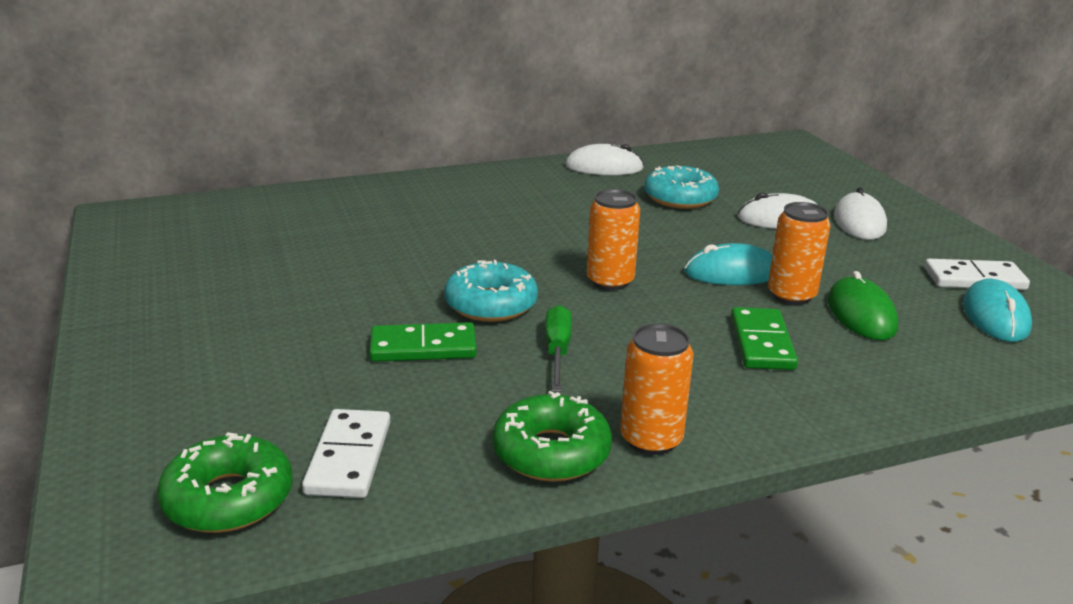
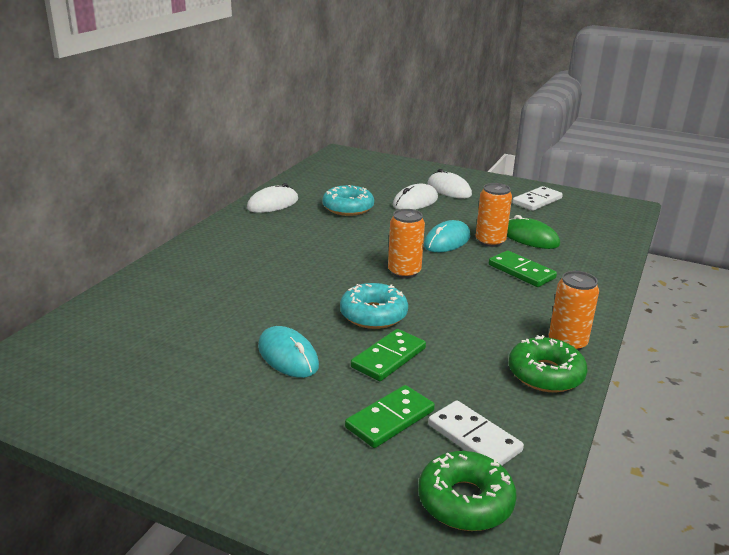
camera: 45 degrees left, 0 degrees up
(314, 396) = (390, 419): none -> green domino
(557, 351) = (453, 323): green screwdriver -> none
(995, 316) = (572, 216): turquoise mouse -> turquoise mouse (288, 356)

